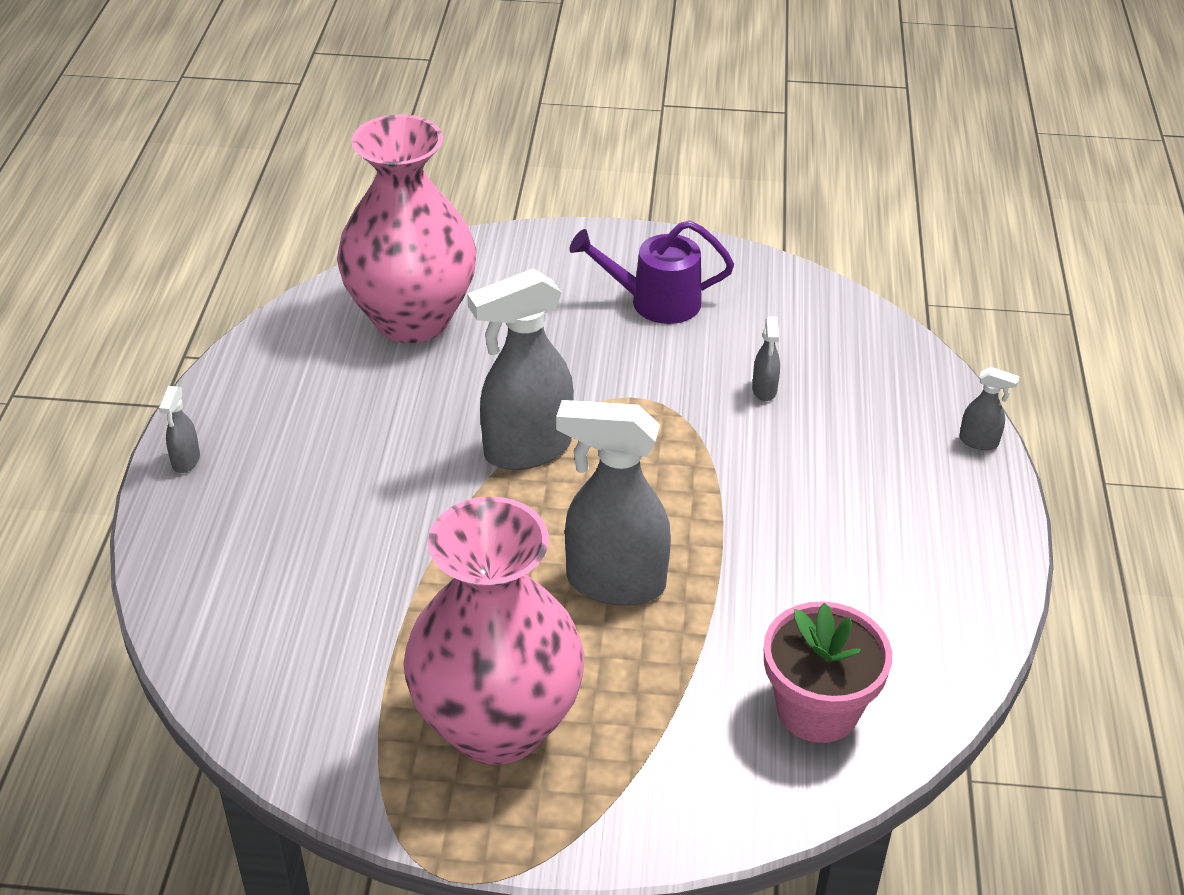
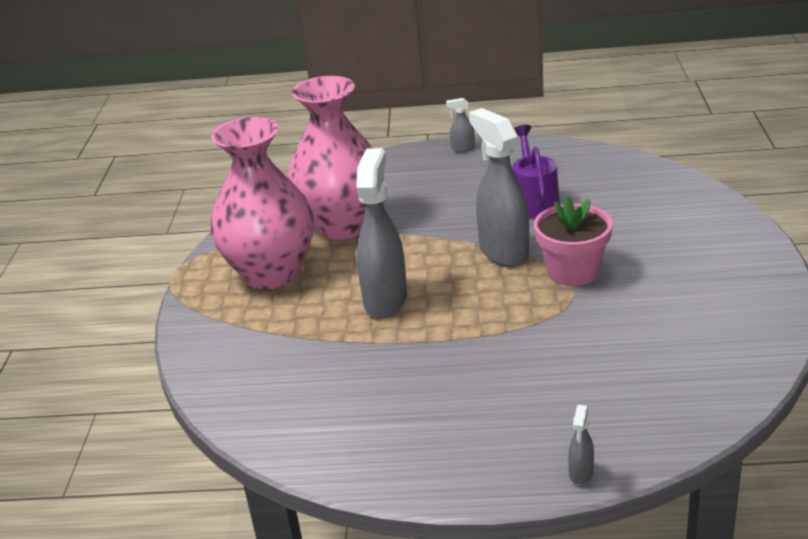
camera: 90 degrees right, 10 degrees down
(412, 319) = (622, 192): pink vase -> pink vase (342, 225)
(654, 302) = (694, 286): purple watering can -> purple watering can (533, 200)
(764, 390) = (605, 348): grey spray bottle -> none
(817, 709) = (279, 392): pink flower pot -> pink flower pot (573, 272)

